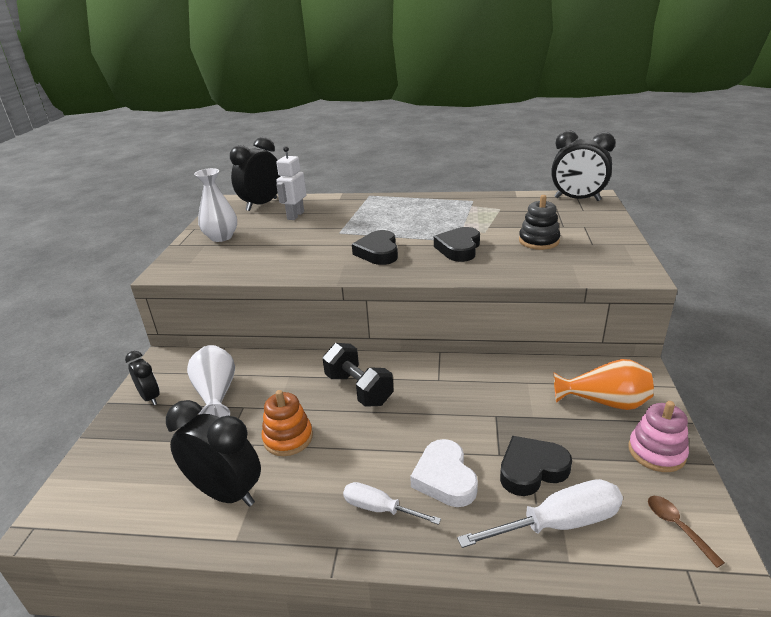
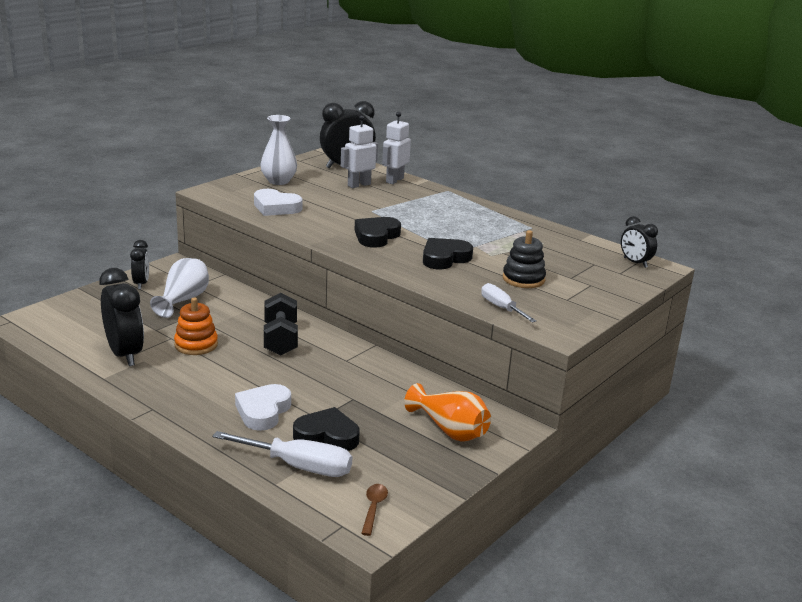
camera: 30 degrees right, 5 degrees down
(254, 261) = (276, 207): none -> white heart
(317, 202) = (394, 180): none -> white robot
(379, 509) = (201, 405): white screwdriver -> white screwdriver (501, 308)
(577, 199) = (635, 262): black clock -> black clock, size x0.57
(656, 452) = (434, 472): pink stacking toy -> none

